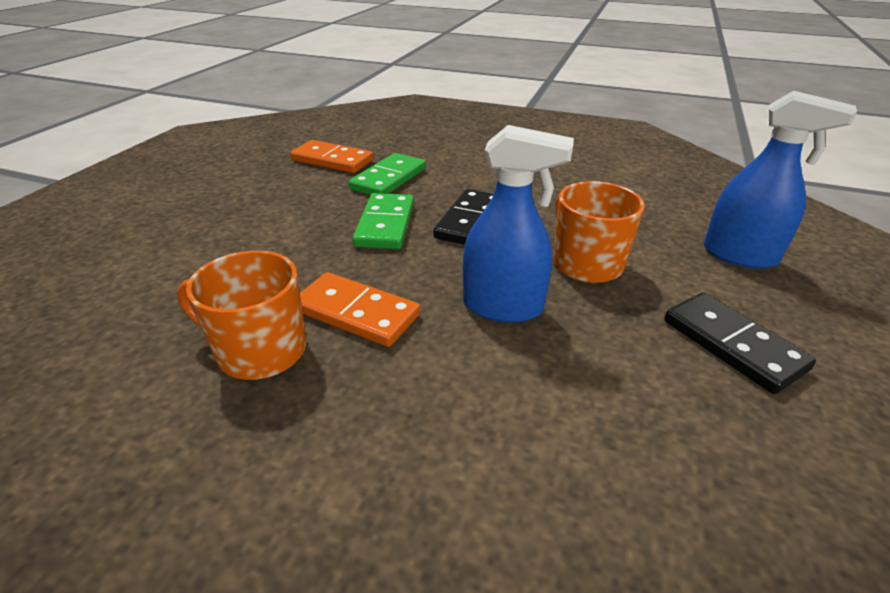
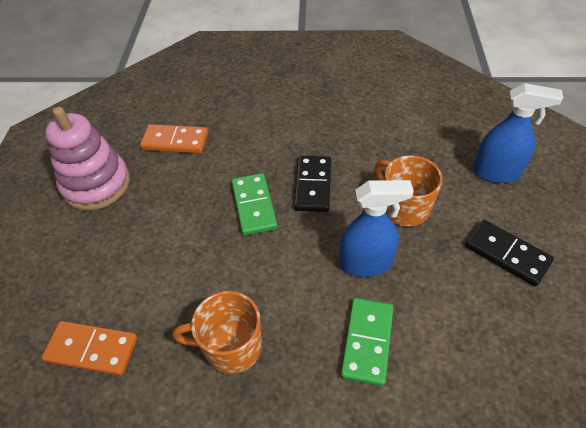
camera: 15 degrees left, 15 degrees up
(222, 176) = (96, 184): none -> pink stacking toy
(356, 312) = (276, 296): orange domino -> orange domino (92, 349)
(389, 179) = (232, 153): green domino -> green domino (367, 342)

